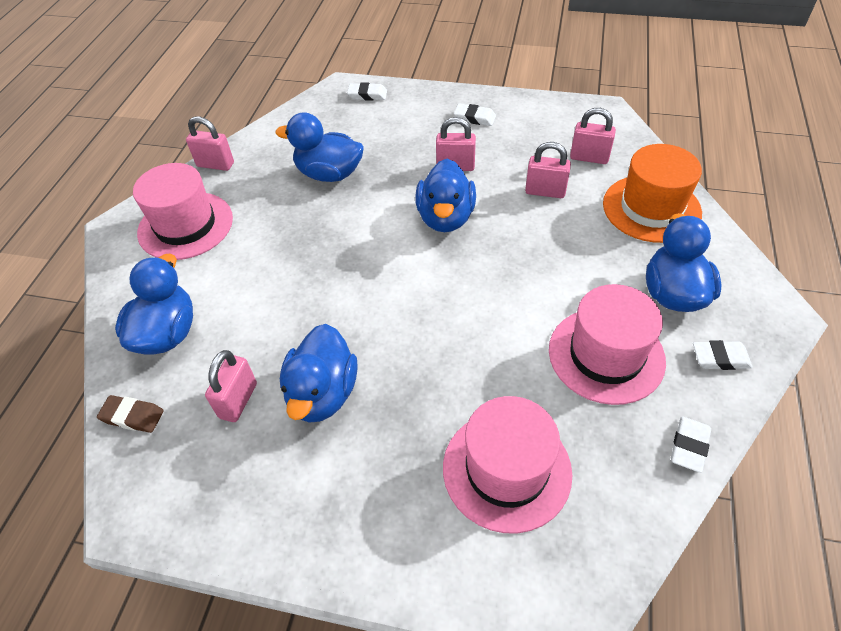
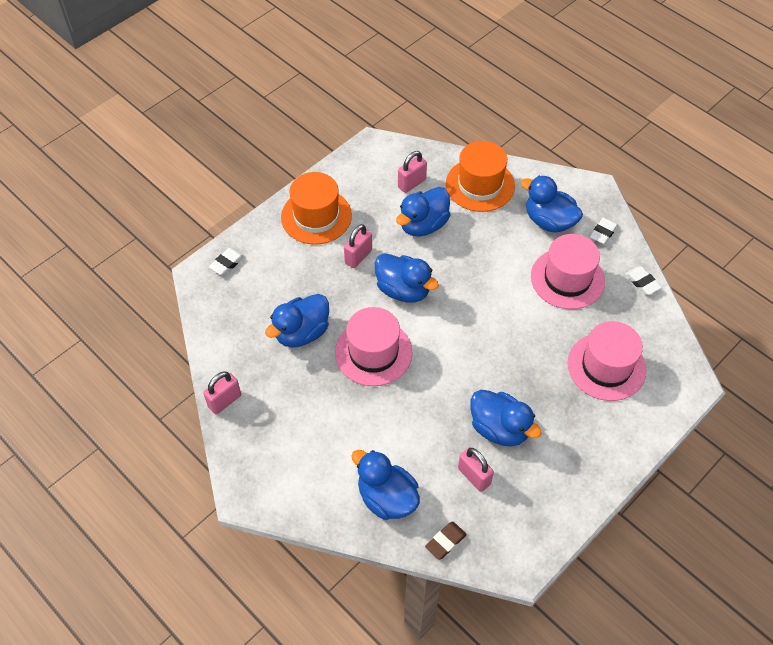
camera: 60 degrees left, 5 degrees up
(185, 225) = (282, 448): pink hat -> pink hat (373, 352)
(474, 118) = (316, 216): white eraser -> orange hat
(545, 191) = (423, 225): pink padlock -> blue duck

